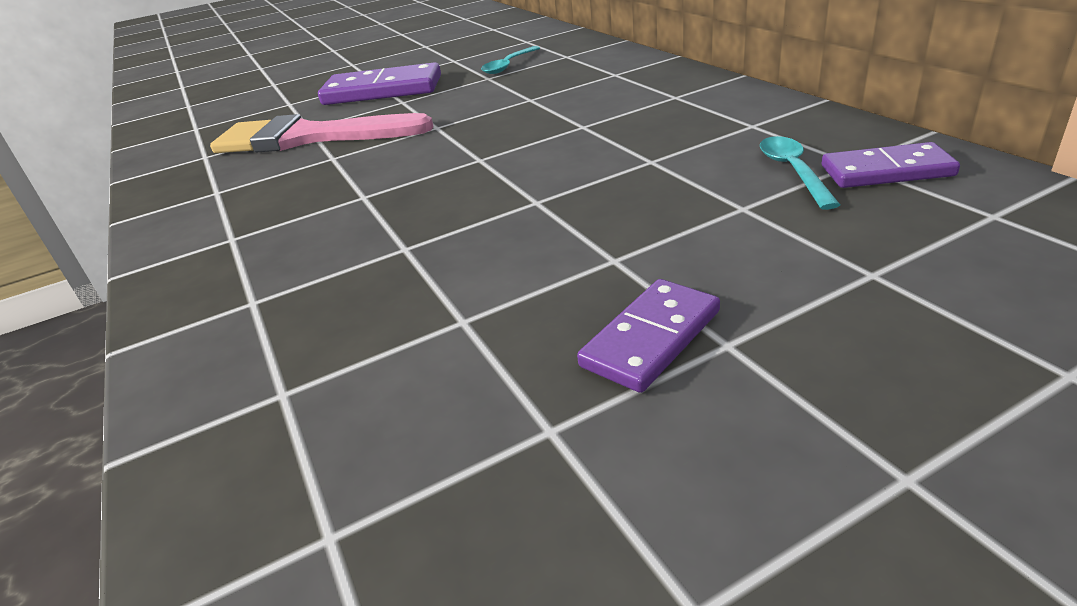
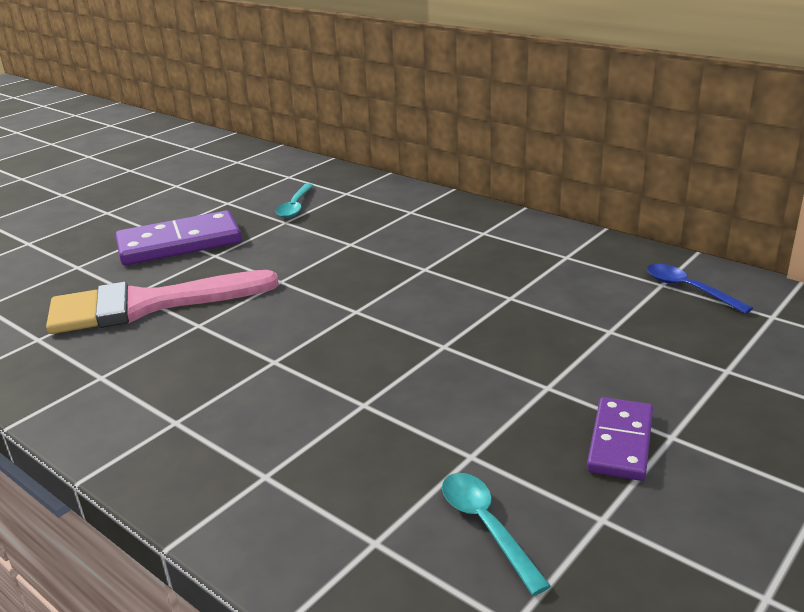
camera: 25 degrees left, 5 degrees down
(792, 171) = (624, 296): turquoise spoon -> turquoise spoon (486, 526)
(886, 171) = (688, 289): purple domino -> blue spoon

